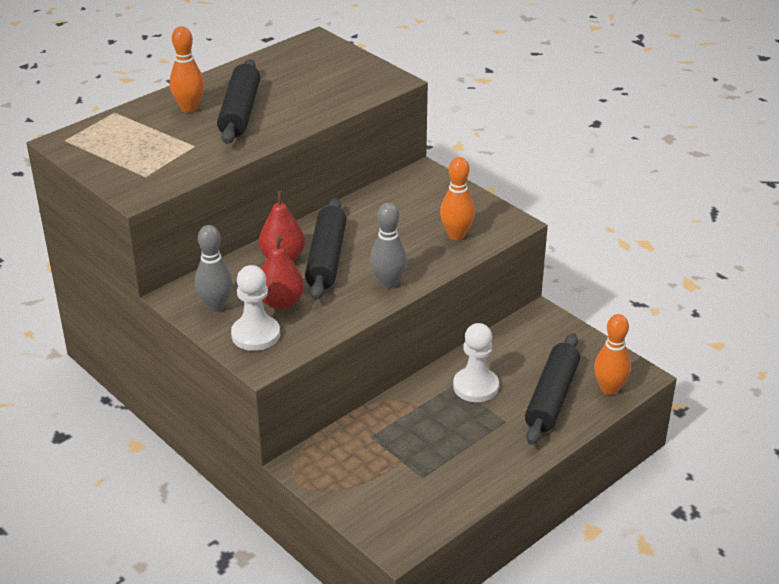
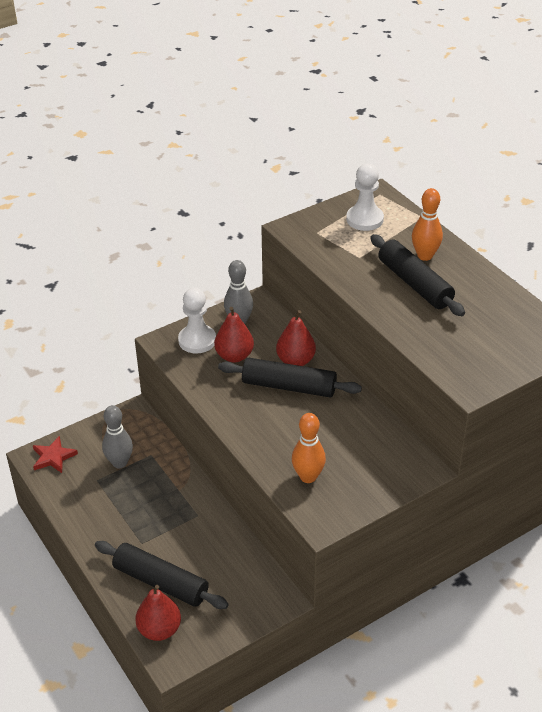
camera: 100 degrees right, 5 degrees up
(240, 112) = (415, 284): black rolling pin -> black rolling pin turned 45 degrees clockwise
(388, 283) = (244, 421): grey bowling pin -> grey bowling pin (119, 463)
(393, 526) = (53, 457): none -> red star
(475, 386) = (190, 530): white pawn -> white pawn (364, 219)
(609, 389) = (159, 630): orange bowling pin -> red pear

